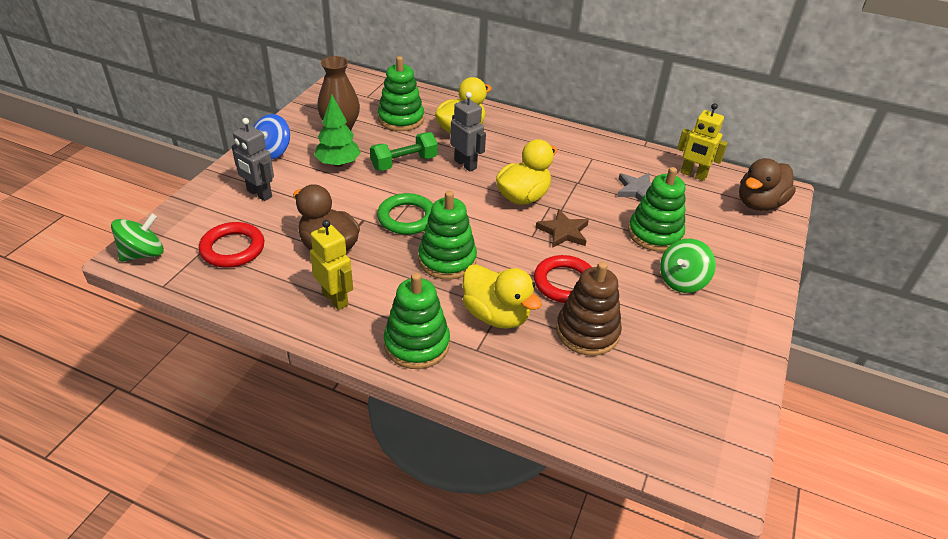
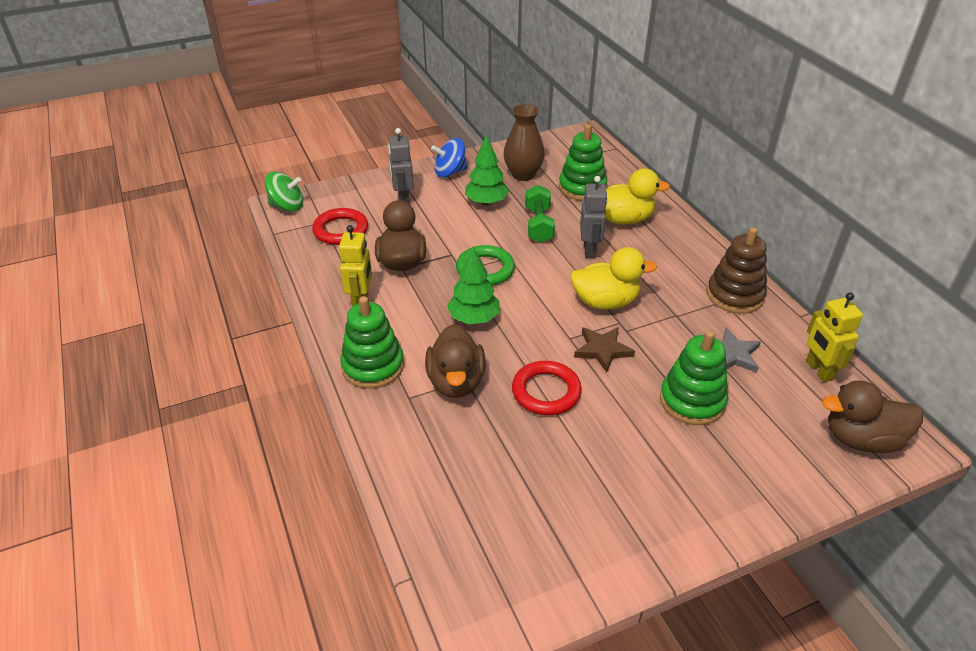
camera: 45 degrees right, 0 degrees up
(404, 163) = (538, 225): green dumbbell -> green dumbbell turned 75 degrees clockwise
(447, 260) = (474, 318): green stacking toy -> green tree
(496, 315) = (456, 382): yellow duck -> brown duck
(587, 332) = (511, 441): brown stacking toy -> brown stacking toy (734, 295)
(682, 281) = (661, 456): green spinning top -> none

